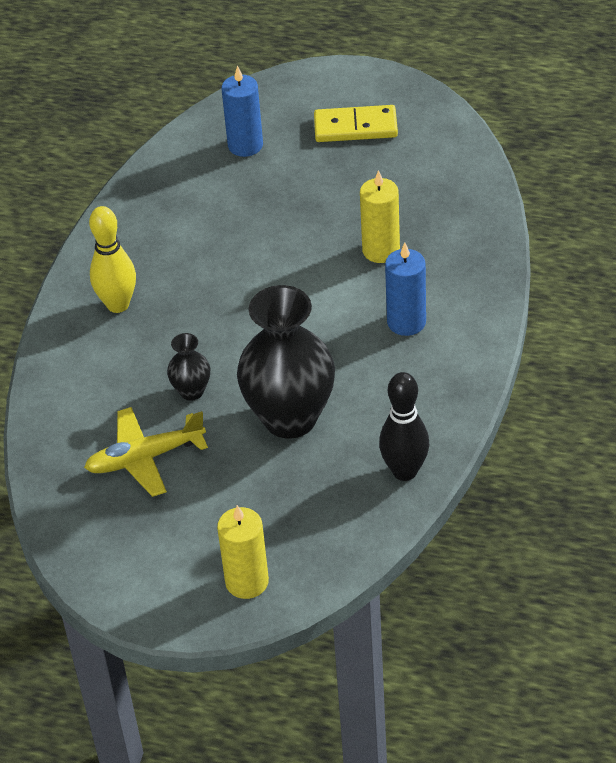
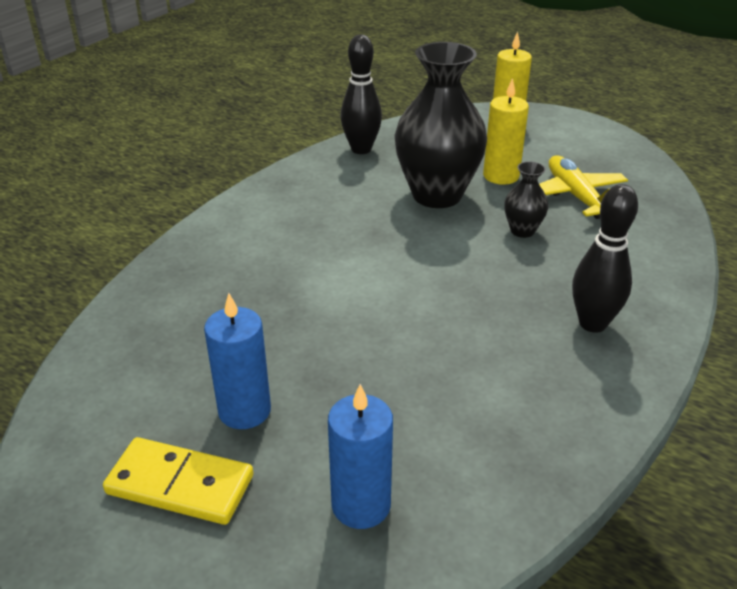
camera: 165 degrees left, 10 degrees down
(118, 305) = (592, 323): yellow bowling pin -> black bowling pin
(144, 458) = (575, 196): yellow plane -> yellow plane turned 105 degrees counterclockwise
(381, 250) = (267, 306): yellow candle -> yellow candle (501, 176)
(406, 322) = (289, 237): blue candle -> blue candle (244, 410)

